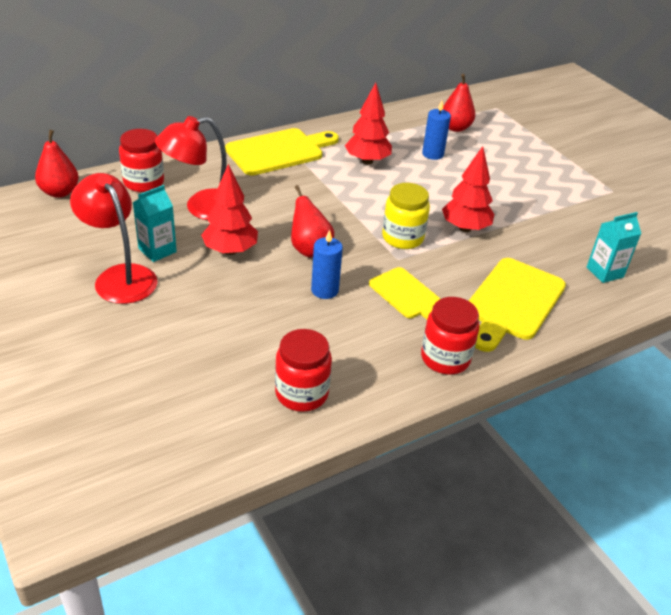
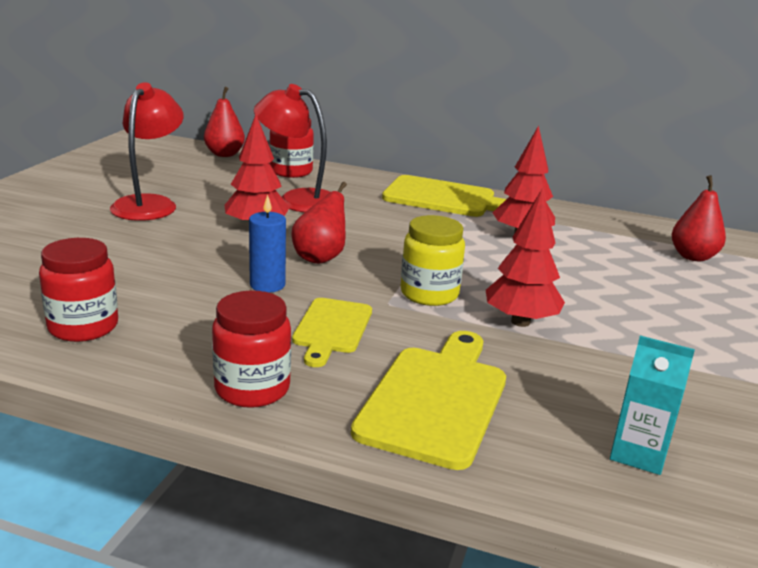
camera: 50 degrees right, 15 degrees down
(157, 250) = (207, 204): turquoise carton -> none
(432, 154) = (614, 261): blue candle -> none
(512, 302) = (435, 400): yellow cutting board -> yellow cutting board turned 120 degrees clockwise

